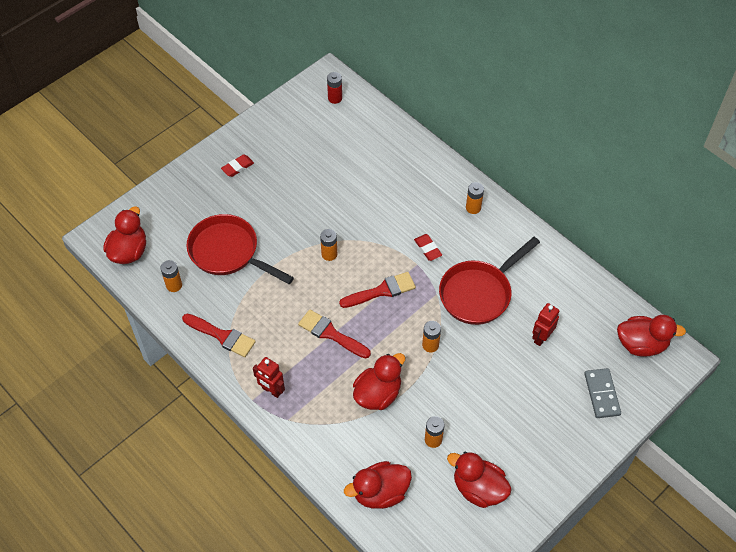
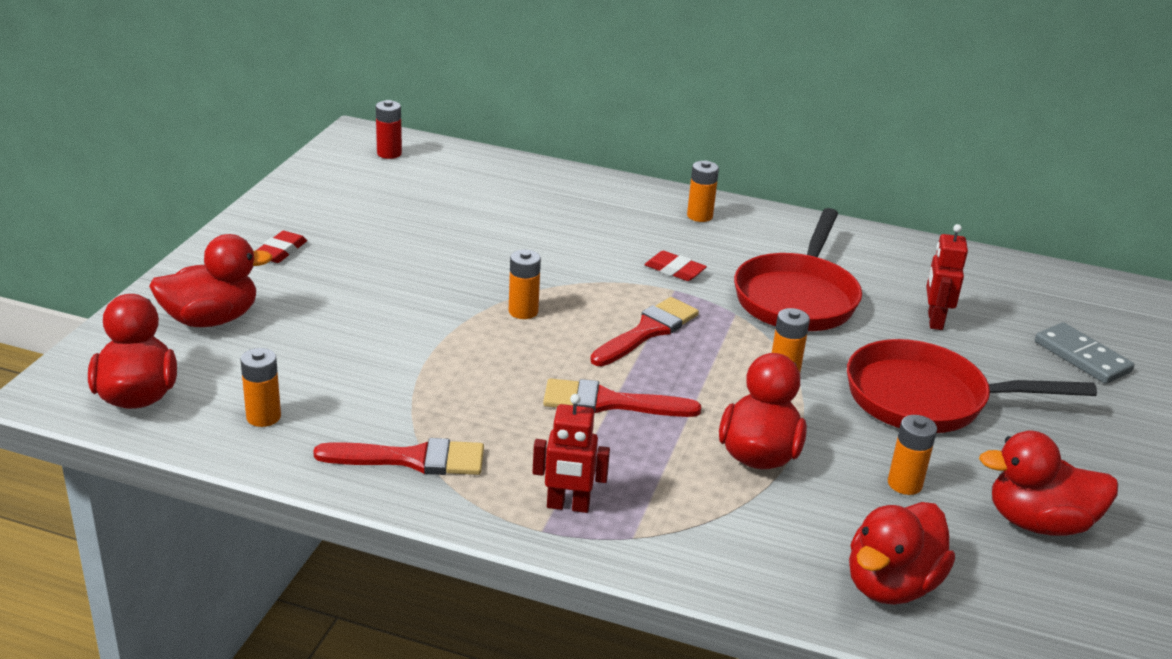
camera: 30 degrees left, 25 degrees down
(228, 252) = (340, 350): red pan -> red pan (927, 399)
(641, 344) = (1070, 293): red duck -> red duck (211, 319)

